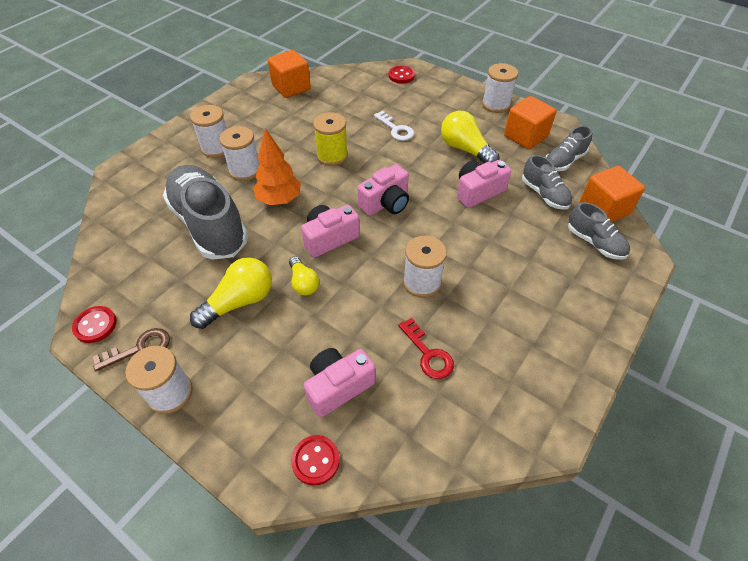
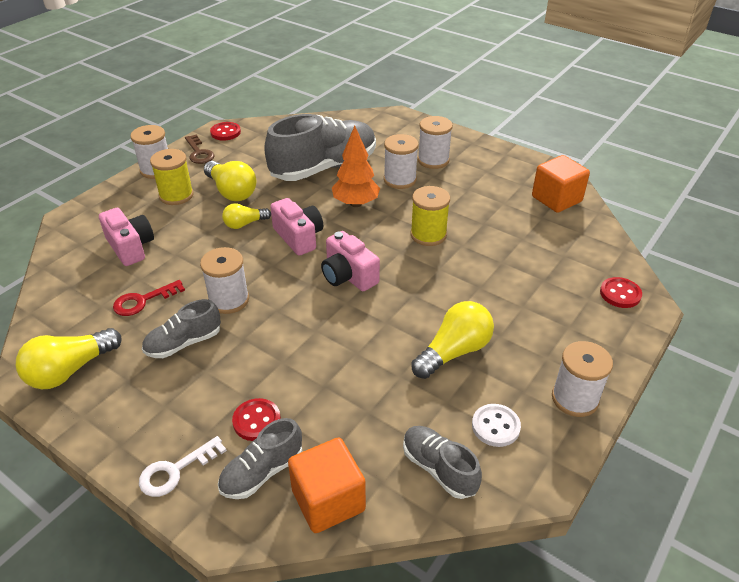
camera: 90 degrees right, 10 degrees down
(237, 358) = (176, 195): none -> yellow spool
(315, 460) = (73, 238): red button -> red button (256, 421)
(396, 129) = (488, 286): white key -> white key (175, 471)
(478, 192) = (367, 357): pink camera -> none
(525, 136) = (495, 426): orange cube -> white button
(532, 397) = (70, 370): none -> yellow light bulb
(544, 194) = (361, 429): grey shoe -> grey shoe (184, 343)

